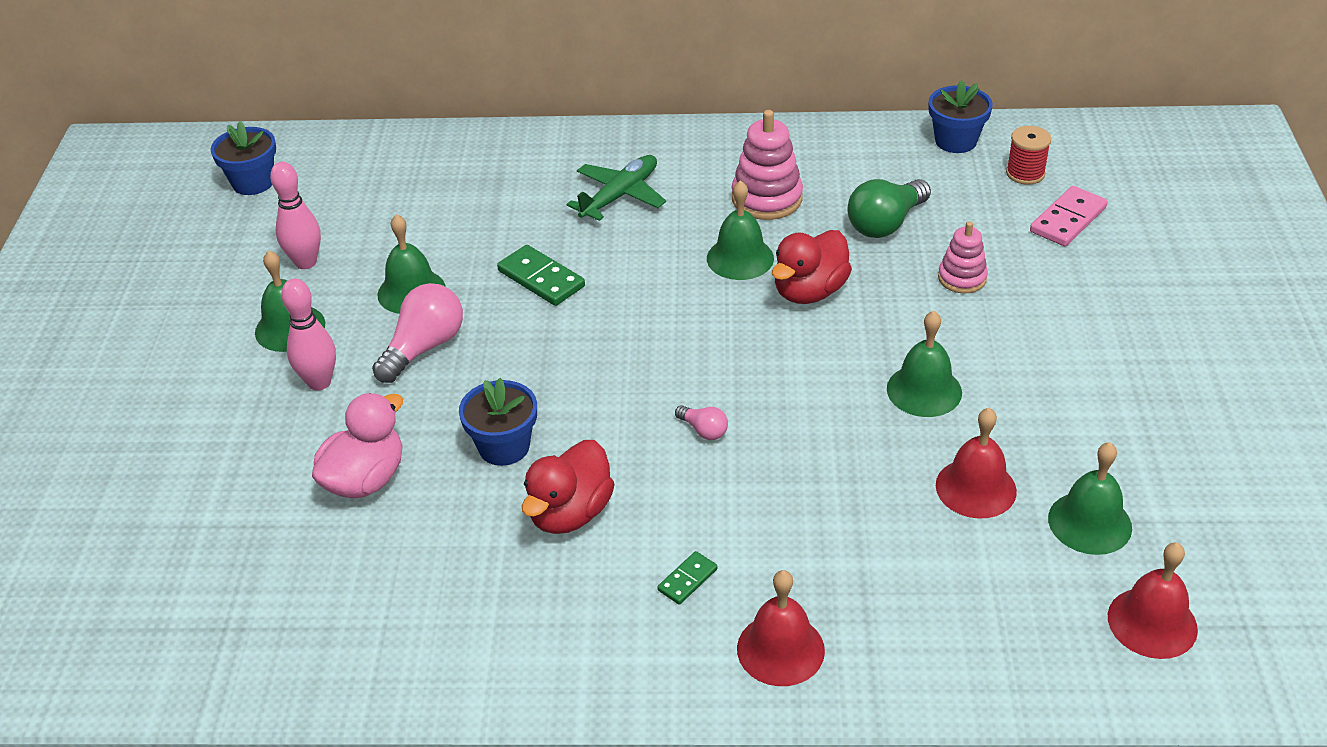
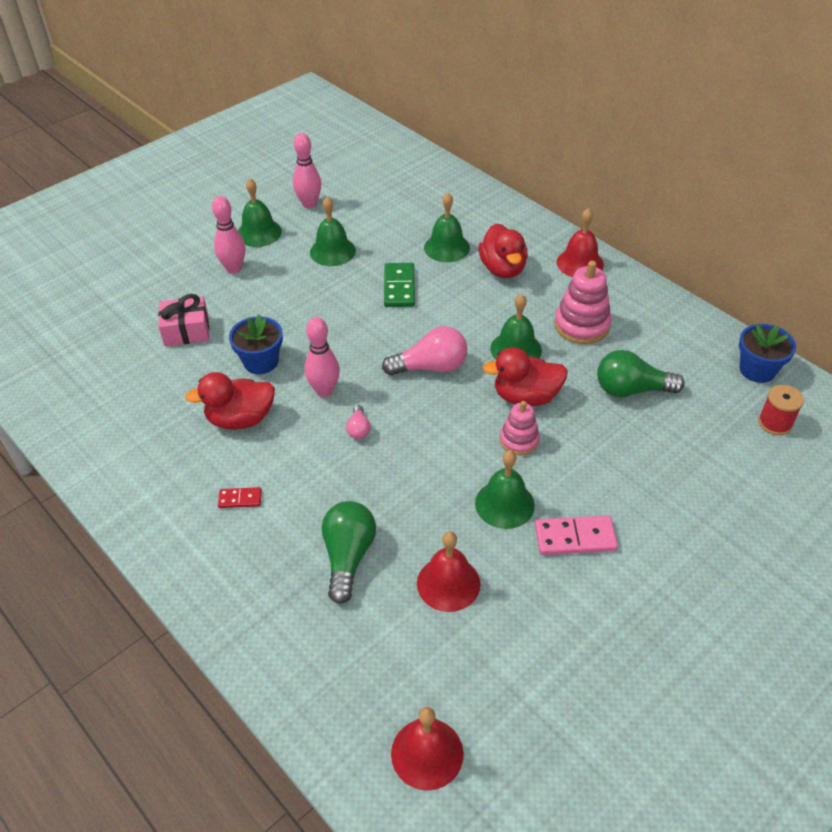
camera: 45 degrees right, 5 degrees up
(253, 182) = (343, 148): blue flower pot -> none
(365, 479) = (186, 331): pink duck -> pink gift
(424, 348) = (298, 284): pink light bulb -> pink light bulb (430, 367)
(615, 423) = (324, 390): none -> pink bowling pin
(620, 196) = (503, 269): green plane -> red duck
(687, 580) = (240, 499): green domino -> red domino
(780, 649) = (227, 574): red bell -> red bell (580, 263)
(864, 540) = (348, 557): none -> green light bulb
(962, 278) = (629, 457): pink stacking toy -> pink stacking toy (519, 440)
(1068, 220) = (759, 473): pink domino -> pink domino (575, 538)
(1089, 522) = (481, 663): green bell -> green bell (447, 247)

